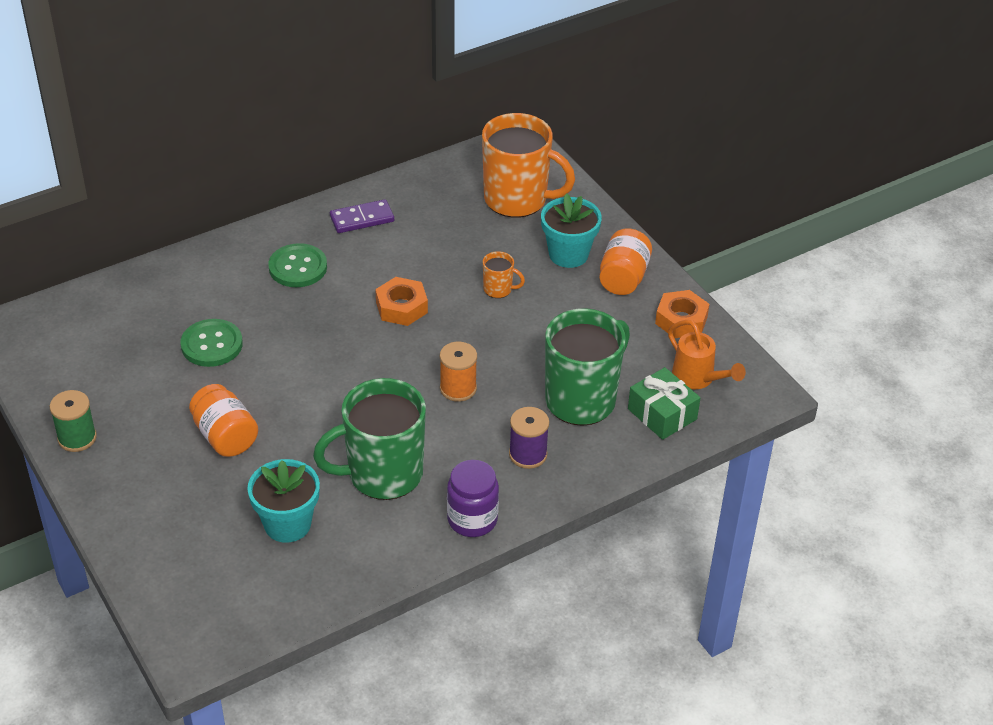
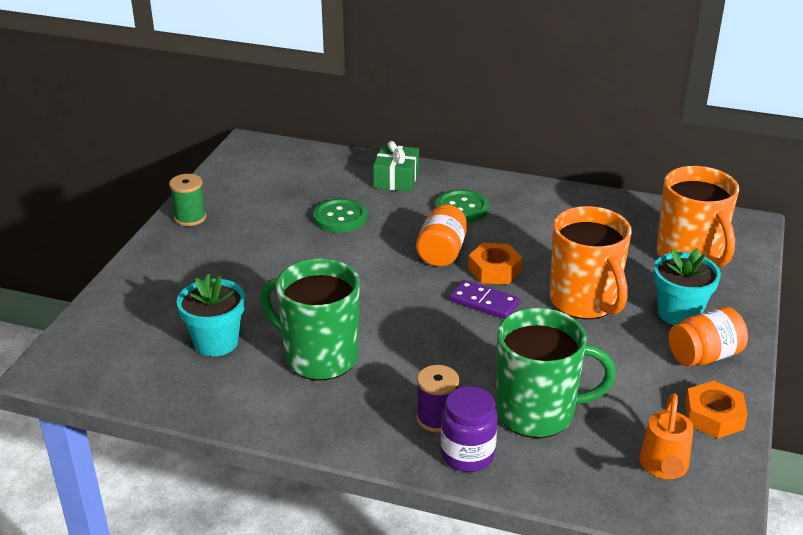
camera: 50 degrees right, 10 degrees down
(225, 436) = (265, 270): orange jar -> orange jar (442, 253)
(362, 219) = (549, 206): purple domino -> purple domino (484, 302)
(458, 388) = (454, 342): orange spool -> none
(472, 519) = (329, 429): purple jar -> purple jar (467, 455)
(498, 289) = (585, 302): orange mug -> orange mug, size x2.32
(662, 414) = (590, 470): green gift -> green gift (396, 179)

